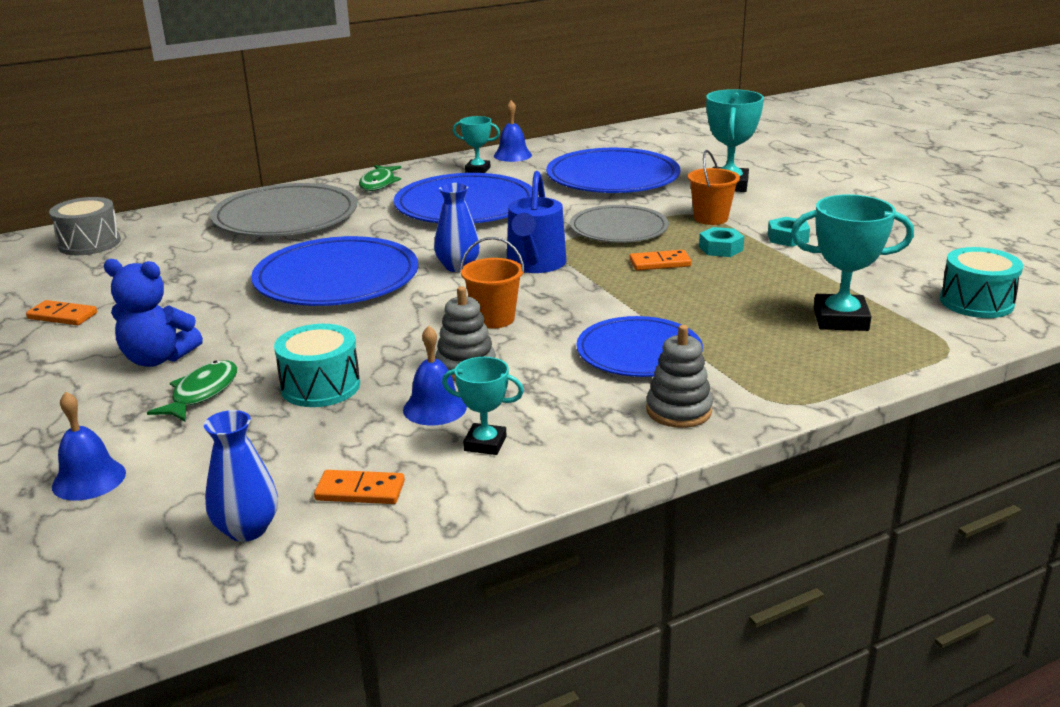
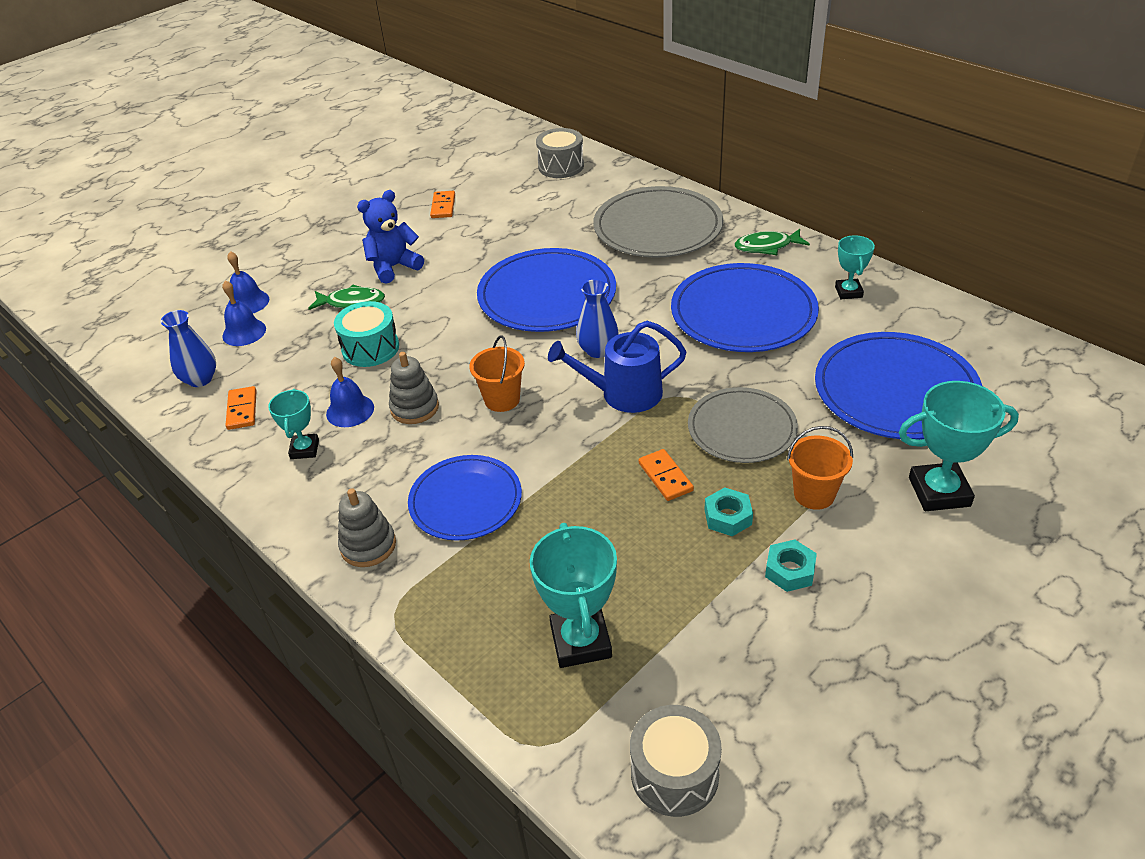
camera: 75 degrees right, 15 degrees up
(158, 359) = (394, 267): blue teddy bear -> blue teddy bear turned 60 degrees clockwise
(512, 155) = (912, 302): blue bell -> blue bell (244, 332)
(976, 302) = (674, 774): turquoise drum -> grey drum

